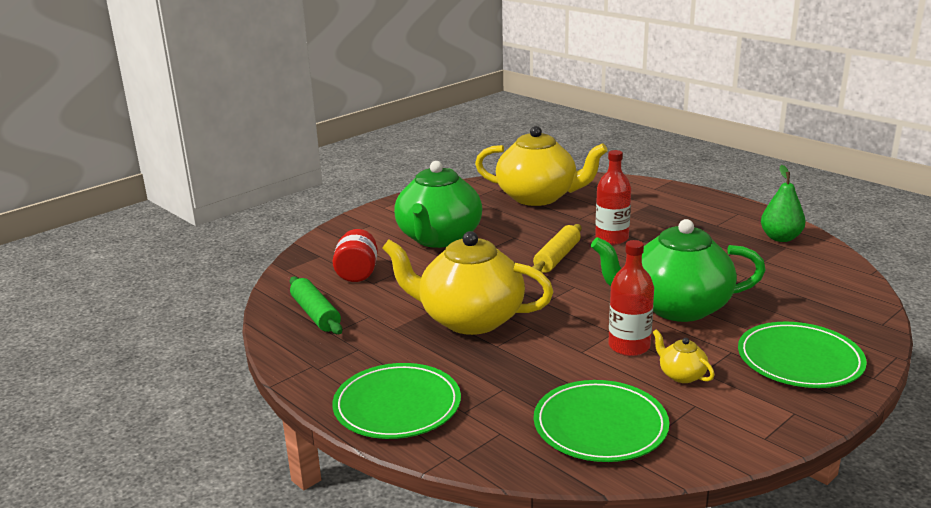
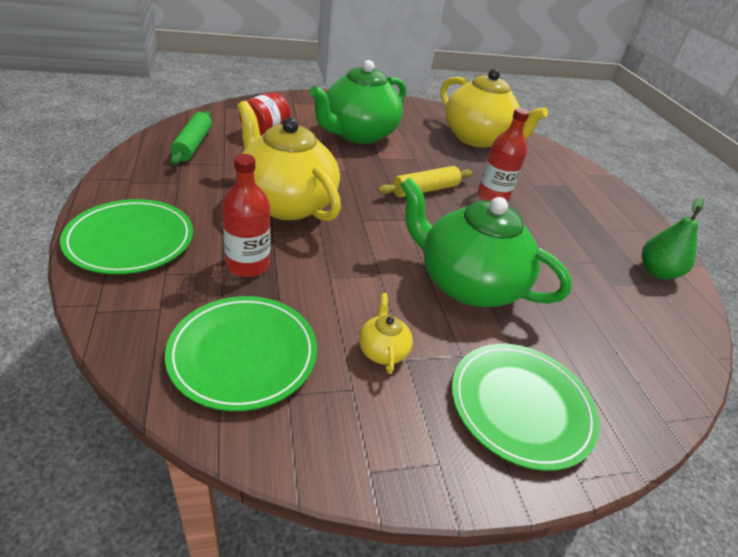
camera: 25 degrees right, 15 degrees up
(629, 346) = (375, 295): red bottle -> red bottle (248, 265)

